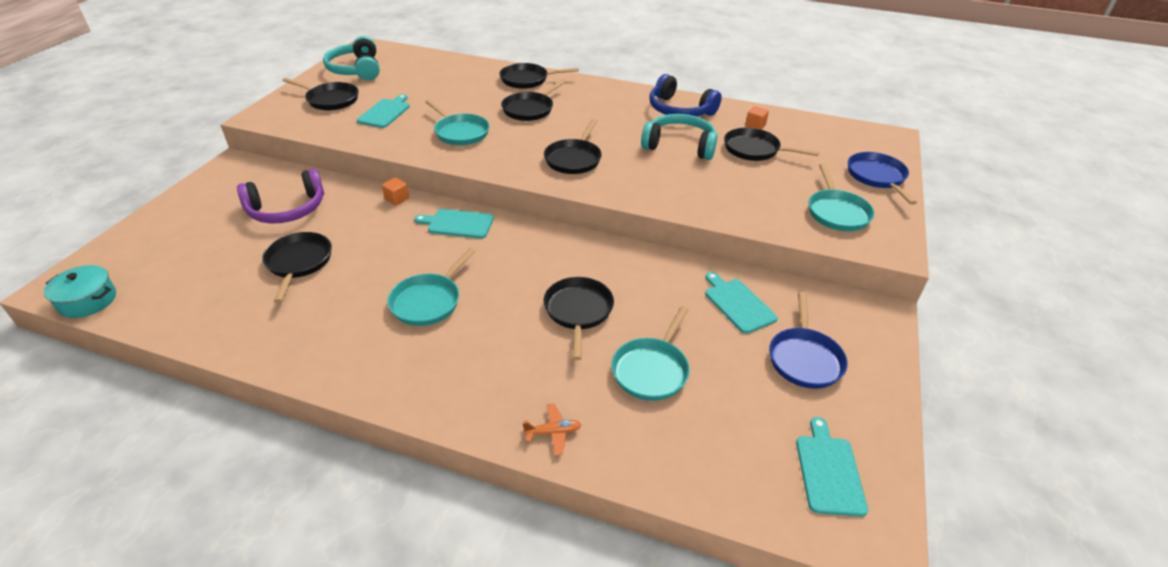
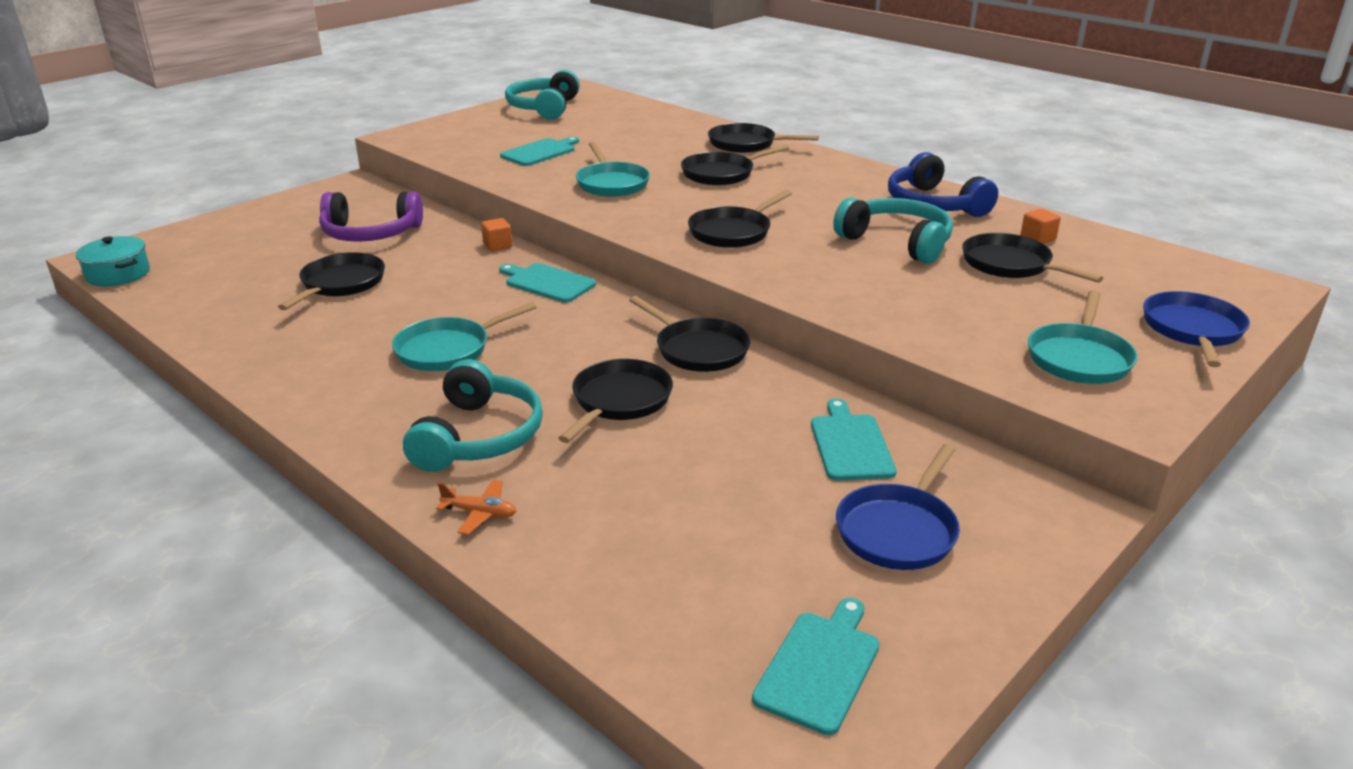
camera: 25 degrees right, 10 degrees down
(330, 100) = (489, 132): black pan -> black pan (698, 349)
(505, 369) = (478, 436): none -> turquoise headphones
(651, 370) = (662, 484): turquoise pan -> none

